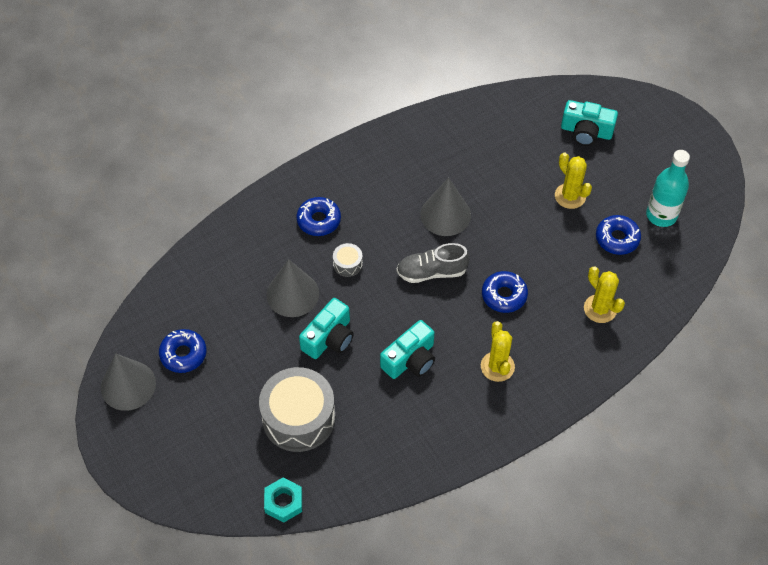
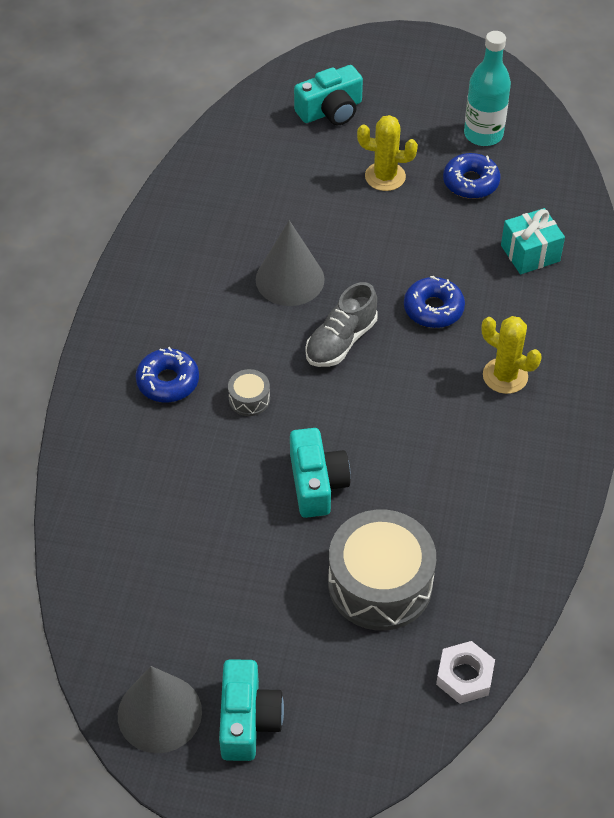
camera: 45 degrees left, 5 degrees down
(183, 354) = (183, 628): blue donut -> none
(283, 502) = (464, 676): turquoise nut -> white nut
(292, 294) = (227, 472): grey cone -> none
(410, 359) = (419, 436): turquoise camera -> turquoise camera (247, 720)
(600, 309) = (530, 253): yellow cactus -> turquoise gift

